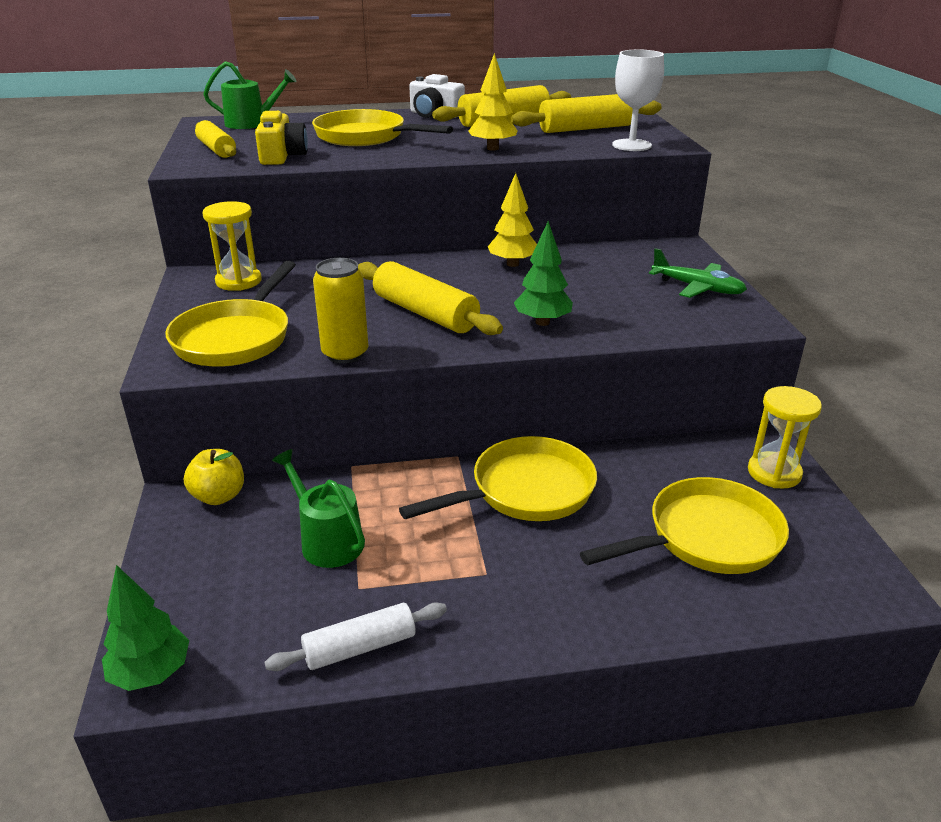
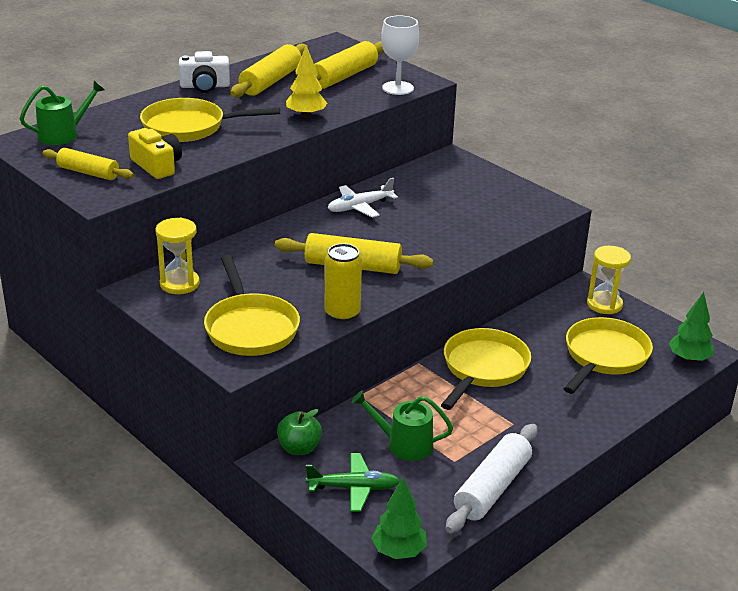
camera: 35 degrees left, 0 degrees up
(219, 496) = (299, 448): yellow apple -> green apple
(360, 647) = (492, 488): white rolling pin -> white rolling pin, size x1.52
(512, 264) = (360, 207): yellow tree -> white plane
(542, 322) = (435, 248): green tree -> green tree (689, 359)
(697, 288) = (498, 191): green plane -> green plane (353, 488)

